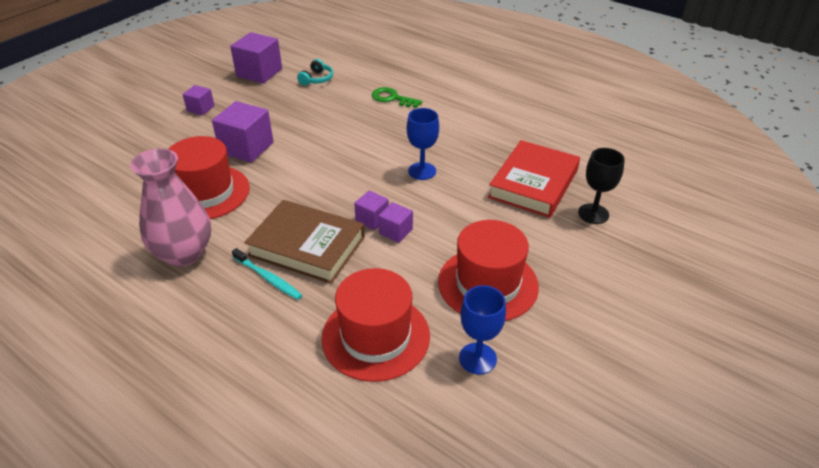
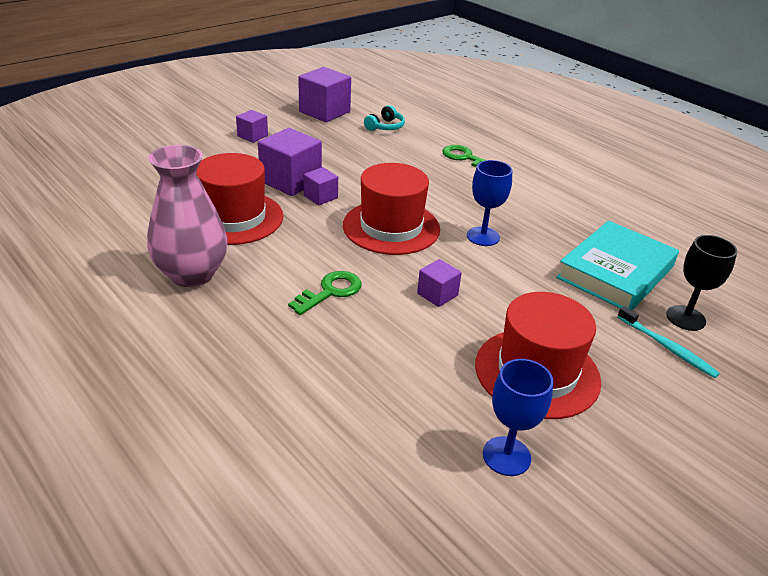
camera: 10 degrees right, 5 degrees down
(268, 278) = (277, 317): turquoise toothbrush -> turquoise toothbrush (667, 347)
(307, 246) = (330, 291): brown book -> green key
(372, 219) = (412, 276): purple cube -> purple cube (320, 197)
(376, 336) = (386, 405): red hat -> red hat (391, 227)
(534, 184) = (615, 272): red book -> turquoise book

